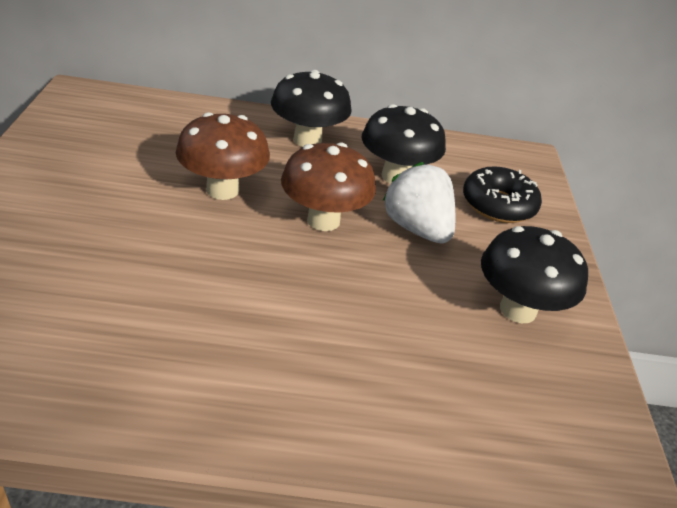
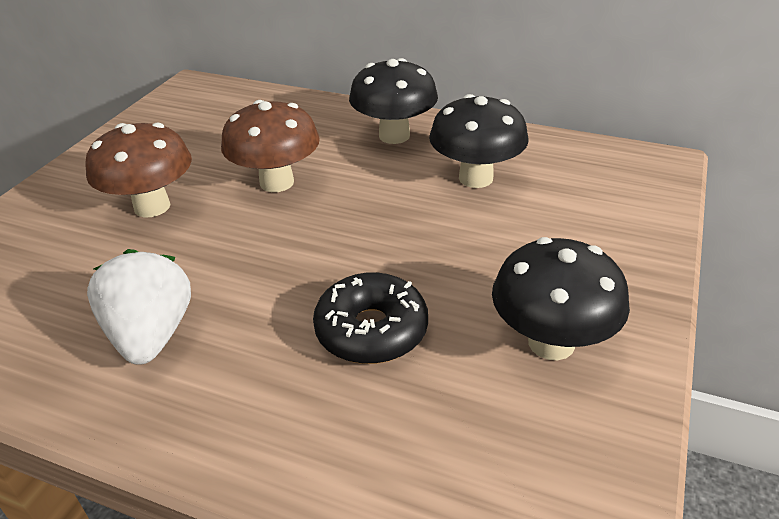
camera: 25 degrees right, 0 degrees up
(323, 220) = (366, 220): brown mushroom -> brown mushroom (152, 207)
(417, 229) = (470, 237): white strawberry -> white strawberry (151, 335)
(498, 205) = (589, 217): black donut -> black donut (371, 330)

